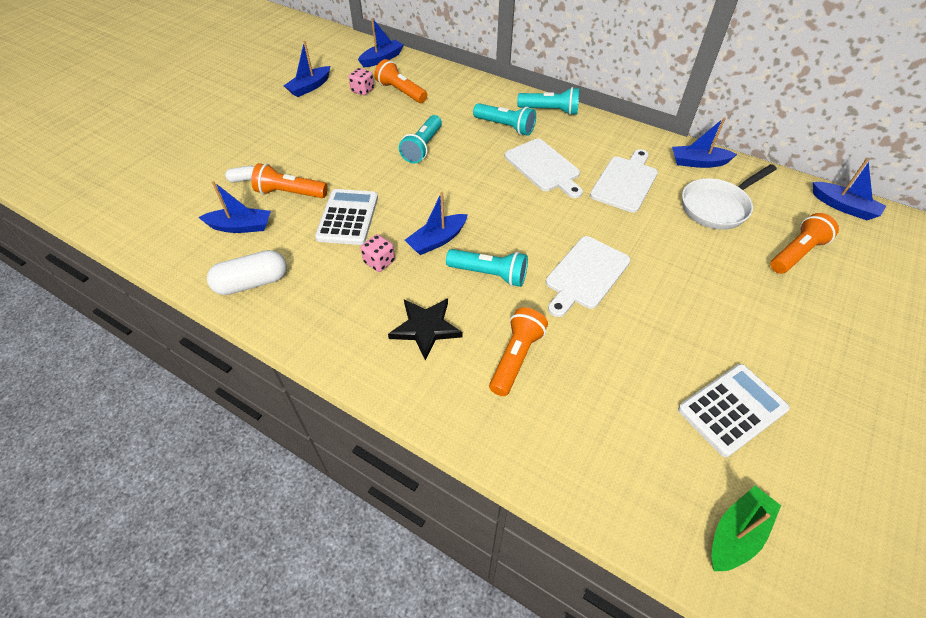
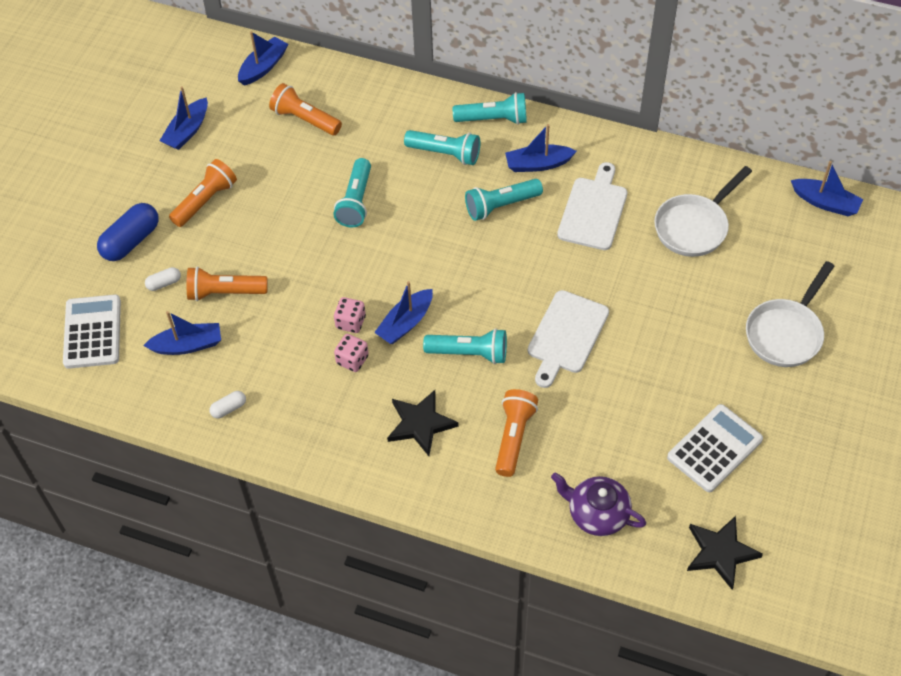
camera: 10 degrees left, 5 degrees up
(233, 147) = (131, 241): none -> blue capsule
(252, 283) = (229, 408): white capsule -> white capsule, size x0.50
(348, 217) = (301, 312): white calculator -> white calculator (92, 332)
(362, 90) = (256, 125): pink dice -> pink dice (350, 322)
(544, 167) = (501, 206): white cutting board -> turquoise flashlight
(592, 455) = (597, 513): none -> purple teapot
(698, 162) = (671, 168): blue boat -> blue boat (538, 164)
(736, 534) = (720, 552): green boat -> black star
(796, 253) = (775, 271): orange flashlight -> orange flashlight (206, 201)
(810, 308) = (786, 333): none -> white pan

